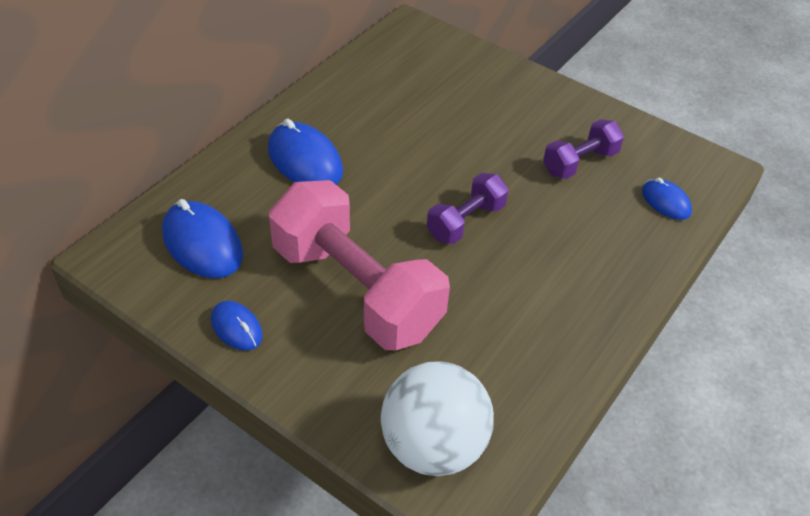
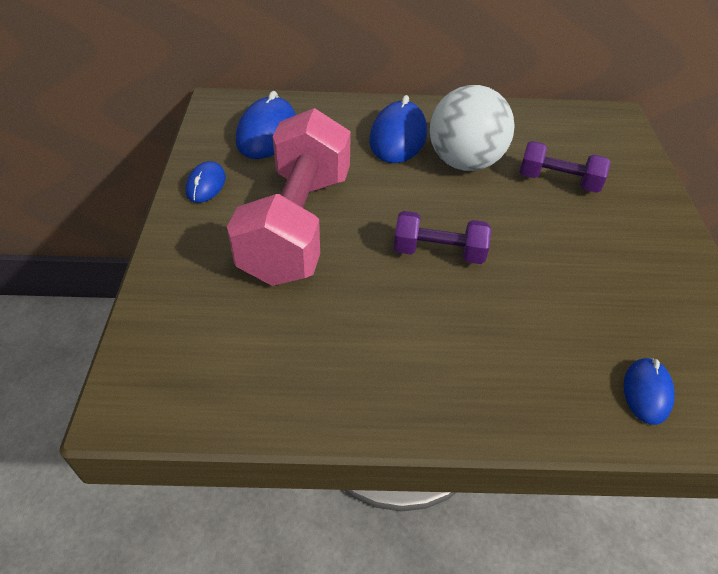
camera: 55 degrees right, 0 degrees up
(433, 445) = (174, 349): white ball -> white ball (464, 162)
(580, 162) = (608, 295): purple dumbbell -> purple dumbbell (558, 181)

